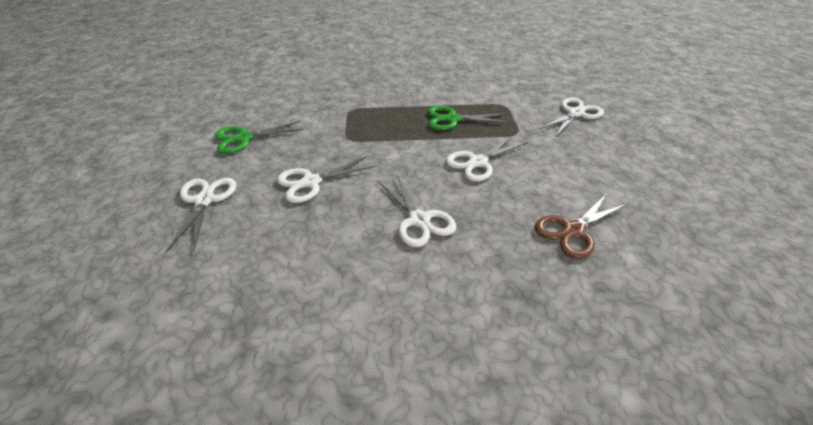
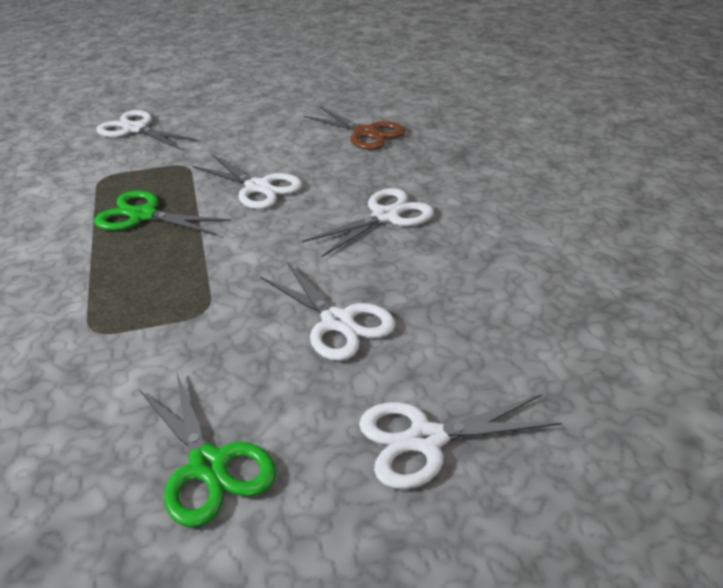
camera: 100 degrees left, 5 degrees down
(452, 119) = (143, 216): green scissors -> green scissors turned 120 degrees clockwise

